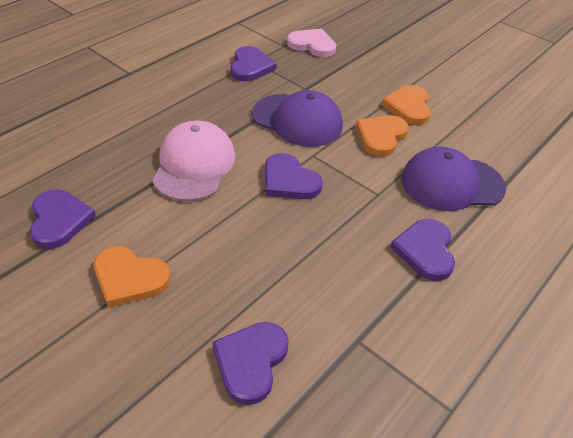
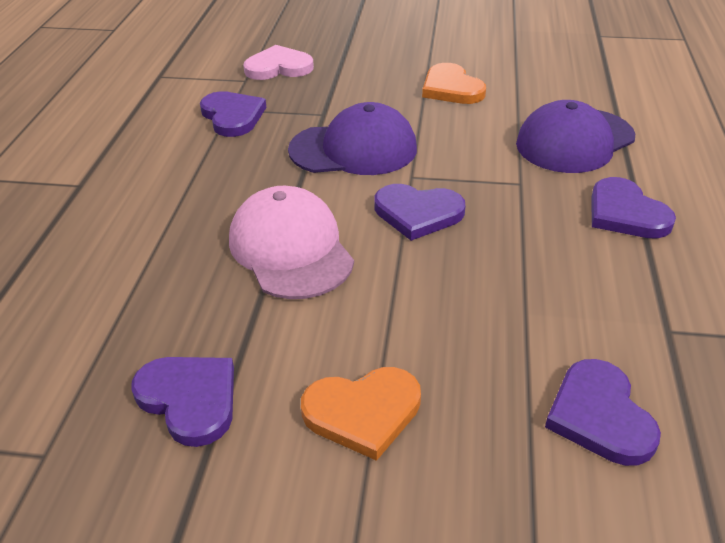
camera: 30 degrees left, 5 degrees down
(381, 136) = (458, 127): orange heart -> none

